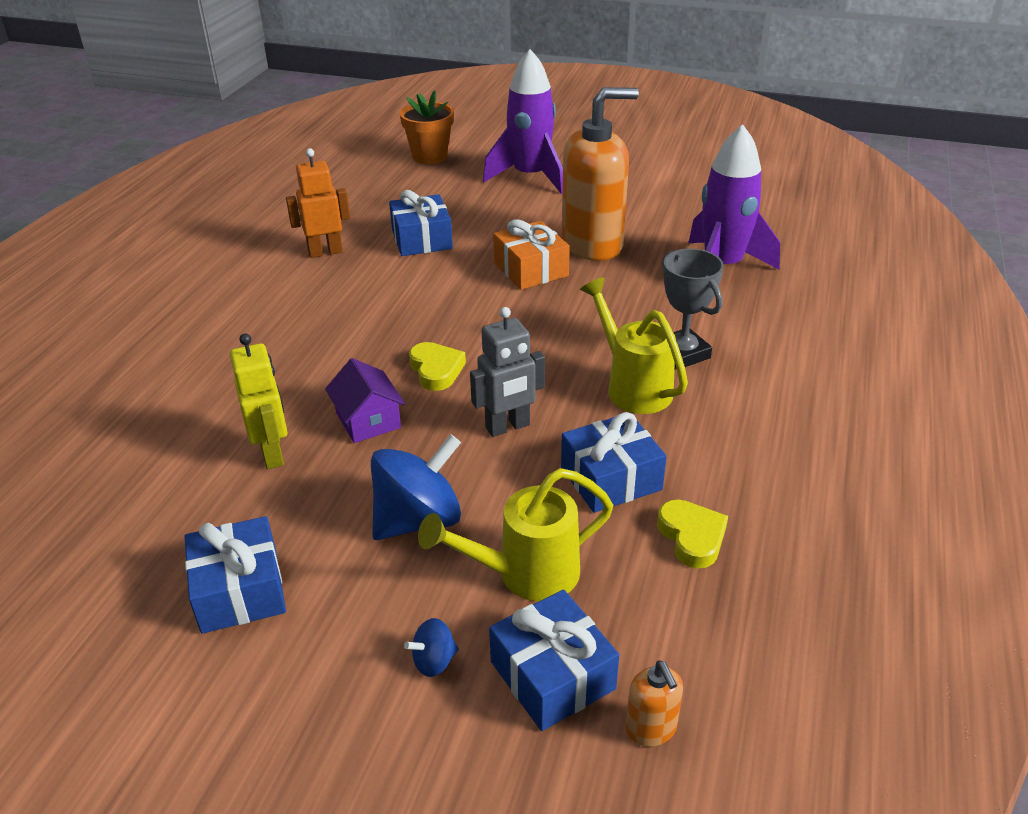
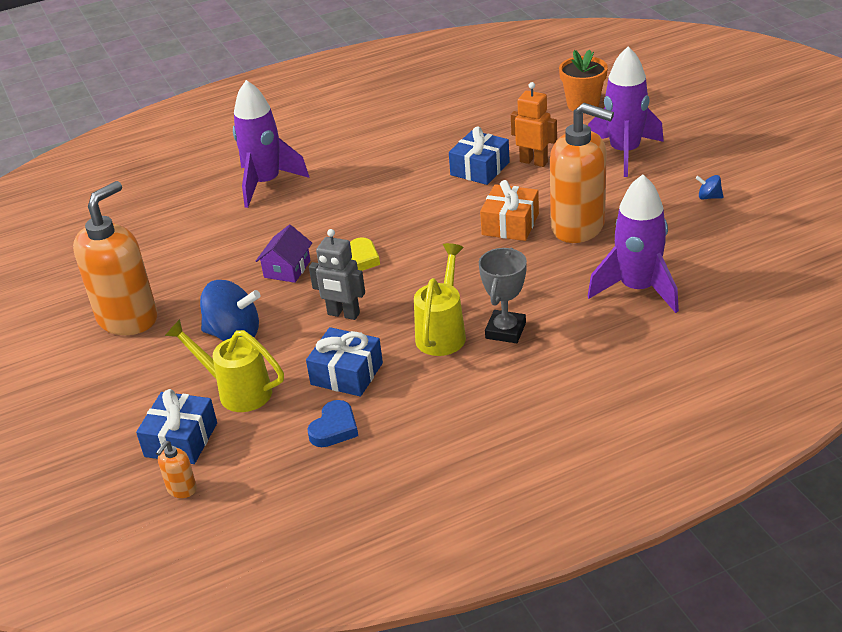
camera: 50 degrees right, 0 degrees up
(194, 353) = (266, 183): none -> purple rocket
(240, 590) = (128, 318): blue gift -> orange soap dispenser
(272, 454) = (224, 261): yellow robot -> none
(325, 252) = (414, 150): orange robot -> orange robot (534, 162)
(434, 661) = (150, 400): blue spinning top -> blue spinning top (709, 197)
(692, 537) = (334, 428): yellow heart -> blue heart

